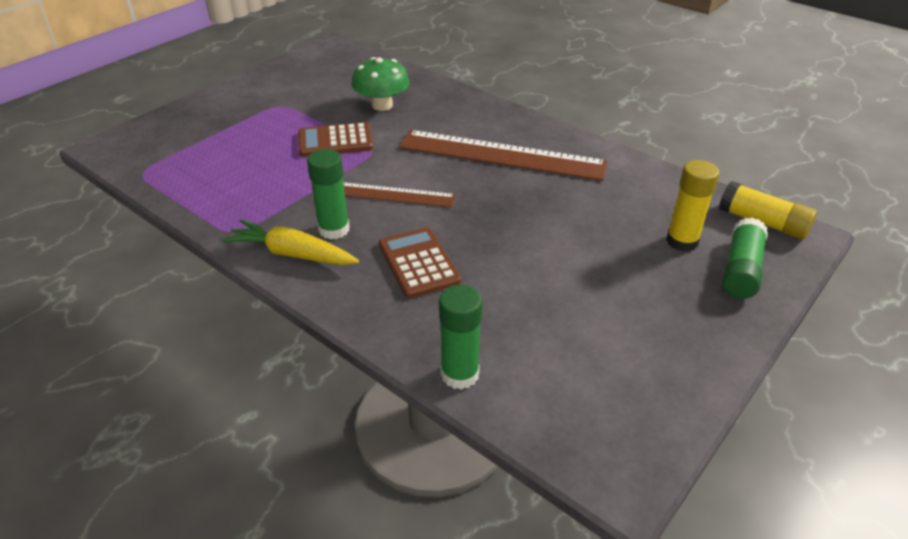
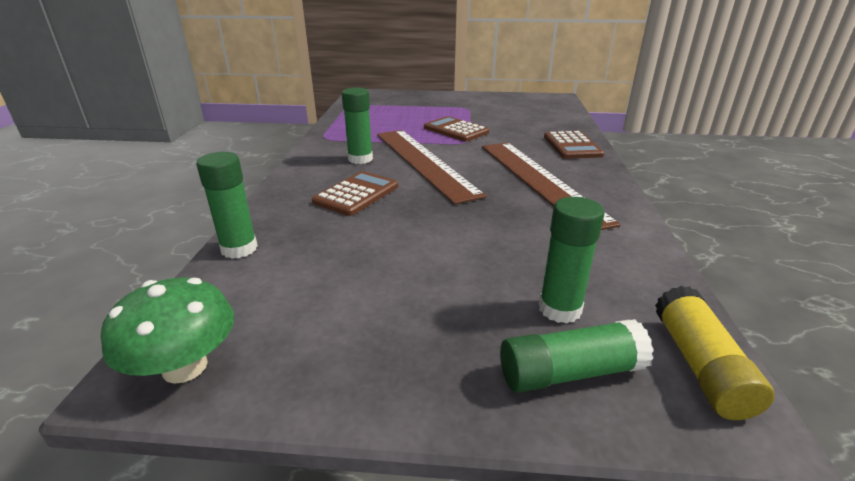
camera: 55 degrees right, 10 degrees down
(292, 254) = (320, 157): yellow carrot -> none
(382, 105) = (521, 128): green mushroom -> green mushroom (185, 367)
(391, 194) = (424, 162): brown ruler -> brown ruler, size x1.75
(455, 104) = (572, 146): none -> brown calculator
(682, 241) = (560, 309): yellow glue stick -> green glue stick

